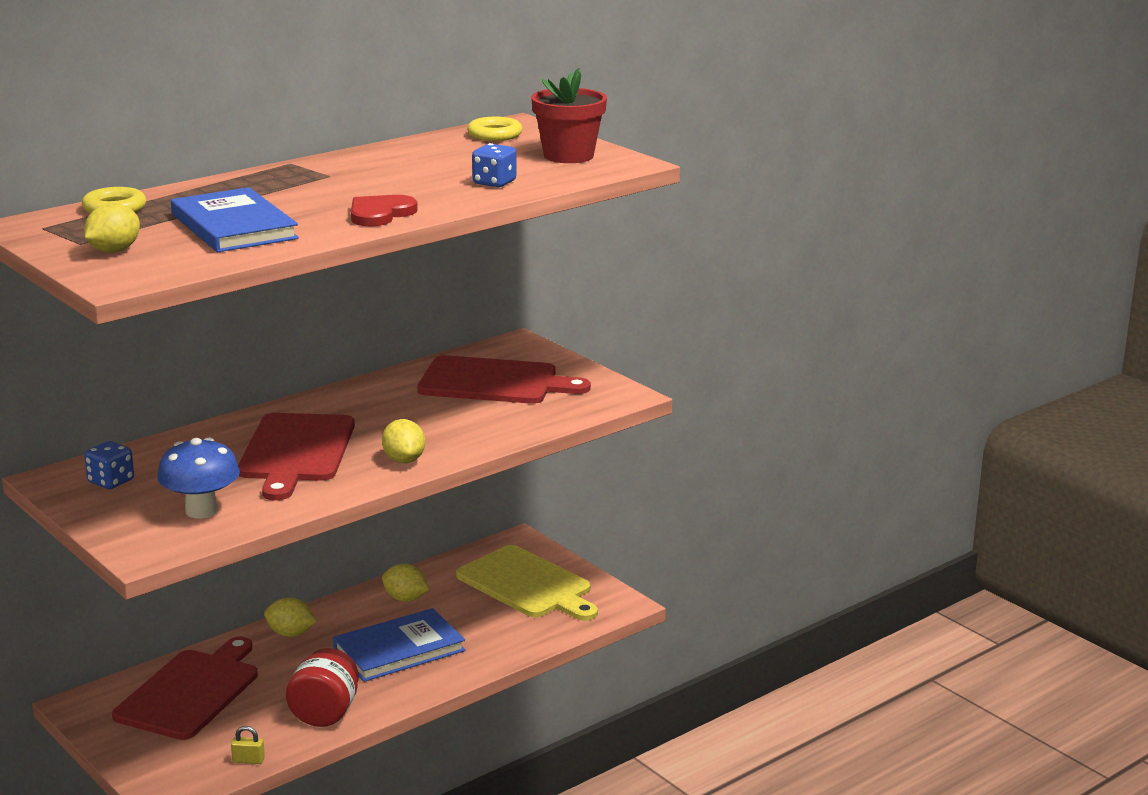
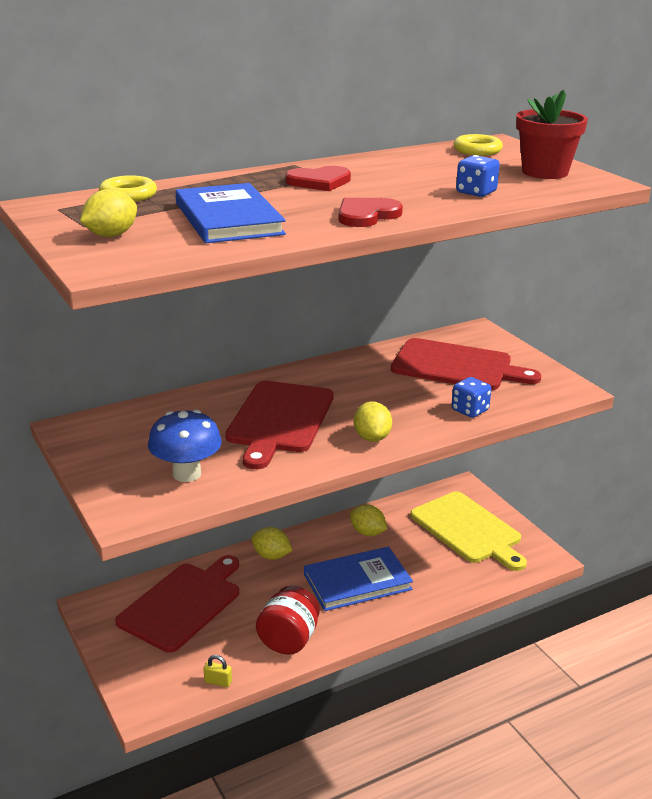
camera: 10 degrees right, 5 degrees up
(111, 481) = (117, 435): blue dice -> blue dice (470, 410)
(323, 181) = (319, 182): none -> red heart

